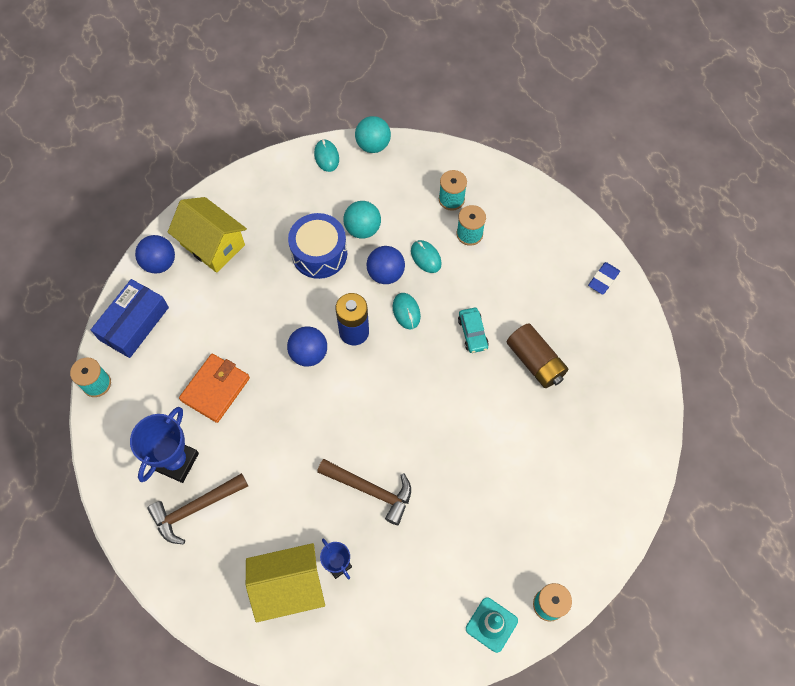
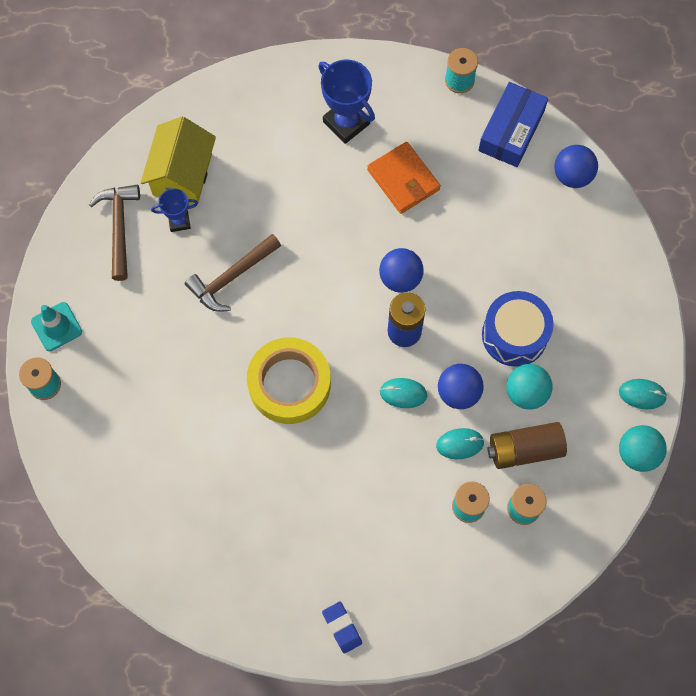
camera: 115 degrees right, 5 degrees up
(133, 323) = (511, 131): blue box -> blue box turned 60 degrees clockwise
(195, 509) = (293, 124): brown hammer -> brown hammer (119, 227)
(213, 244) = (573, 233): yellow house -> none
(441, 398) = (289, 384): none -> yellow tape
(472, 333) = (346, 450): turquoise car -> none
(535, 362) = (282, 498): brown battery -> brown battery (524, 449)

